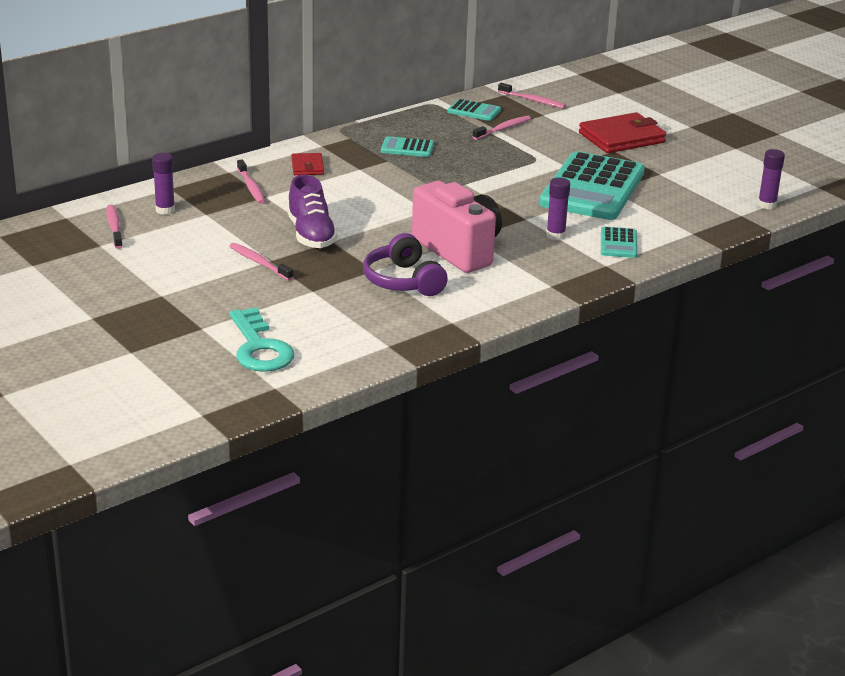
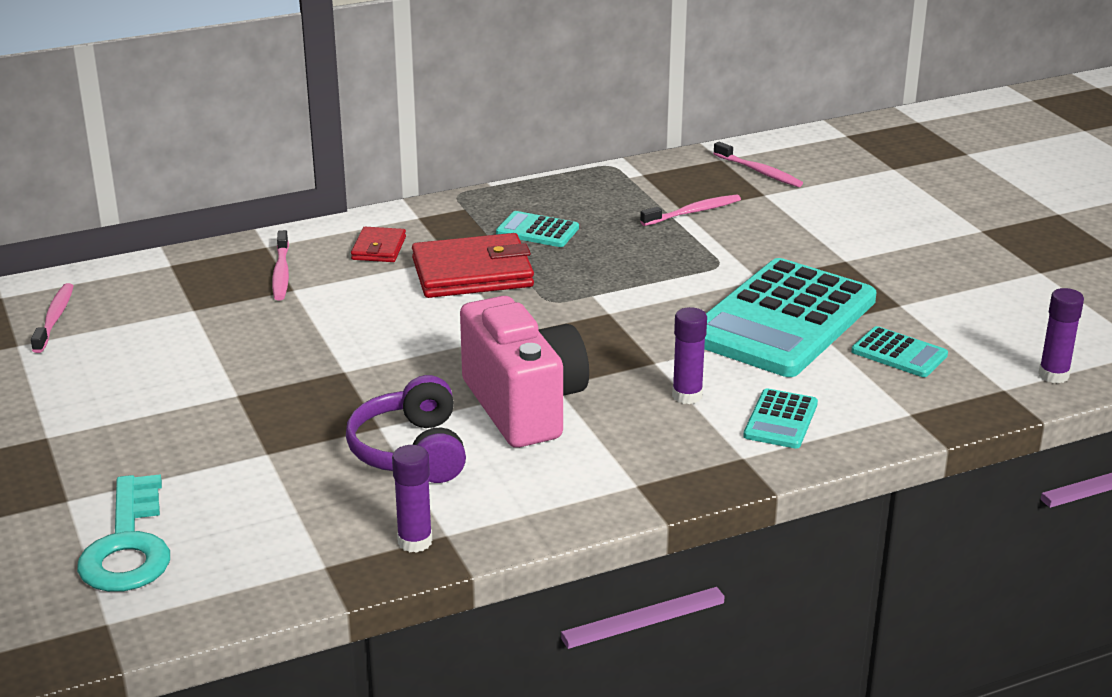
camera: 15 degrees right, 0 degrees up
(165, 210) = (141, 298): purple glue stick -> purple glue stick (415, 542)
(259, 262) = (218, 397): pink toothbrush -> none
(311, 235) = (320, 358): purple shoe -> none
(474, 111) = (664, 181): turquoise calculator -> turquoise calculator (899, 353)
(621, 138) = (866, 241): red wallet -> red wallet (472, 273)

